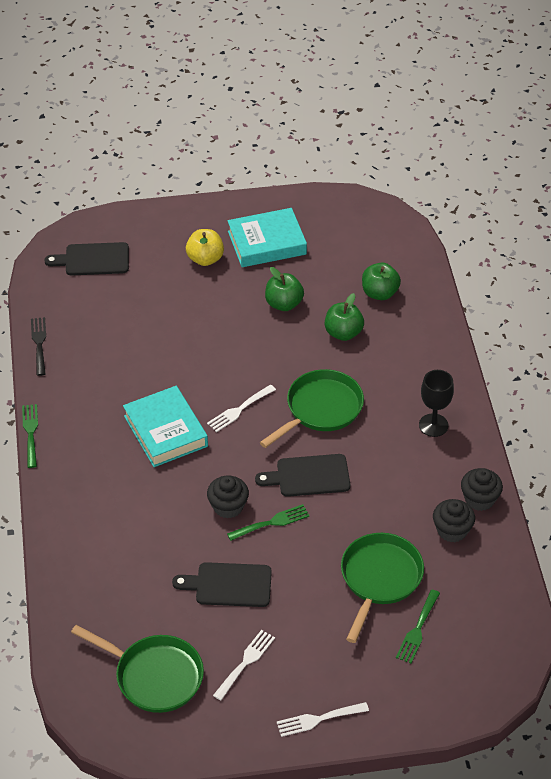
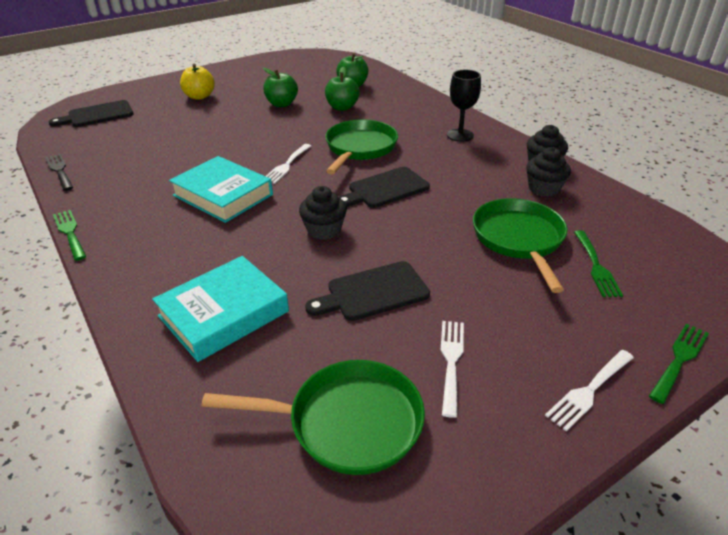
camera: 25 degrees left, 10 degrees down
(267, 243) = (246, 81): turquoise book -> turquoise book (224, 314)
(271, 522) = (377, 229): green fork -> green fork (679, 359)

